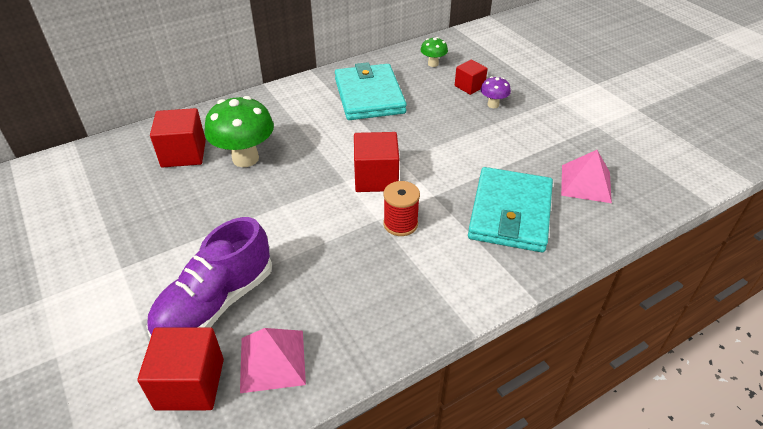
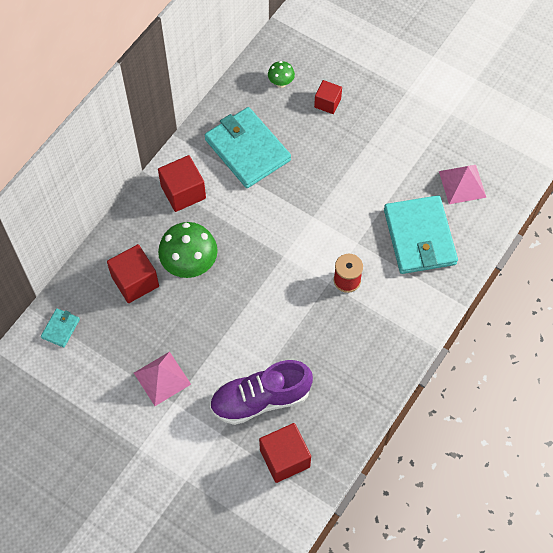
camera: 25 degrees left, 20 degrees up
(82, 165) = (60, 328): none -> turquoise wallet
(216, 303) = (260, 399): purple shoe -> purple shoe turned 60 degrees clockwise
(272, 360) = (324, 421): pink pyramid -> pink pyramid (162, 378)
(376, 178) = (305, 243): red cube -> red cube (183, 192)
(493, 105) = (357, 120): purple mushroom -> none

